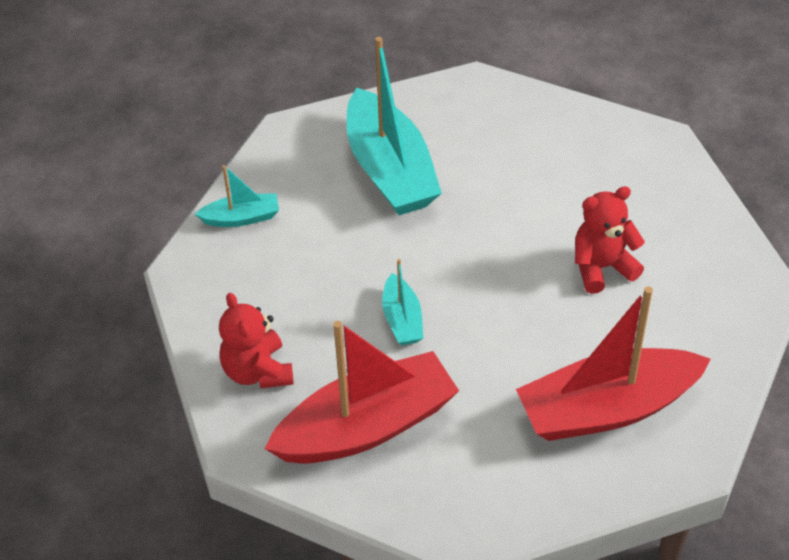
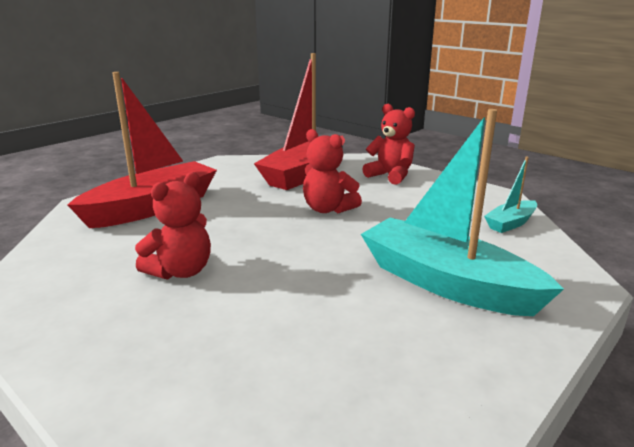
camera: 150 degrees right, 25 degrees down
(402, 319) = (328, 209): turquoise boat -> red teddy bear

